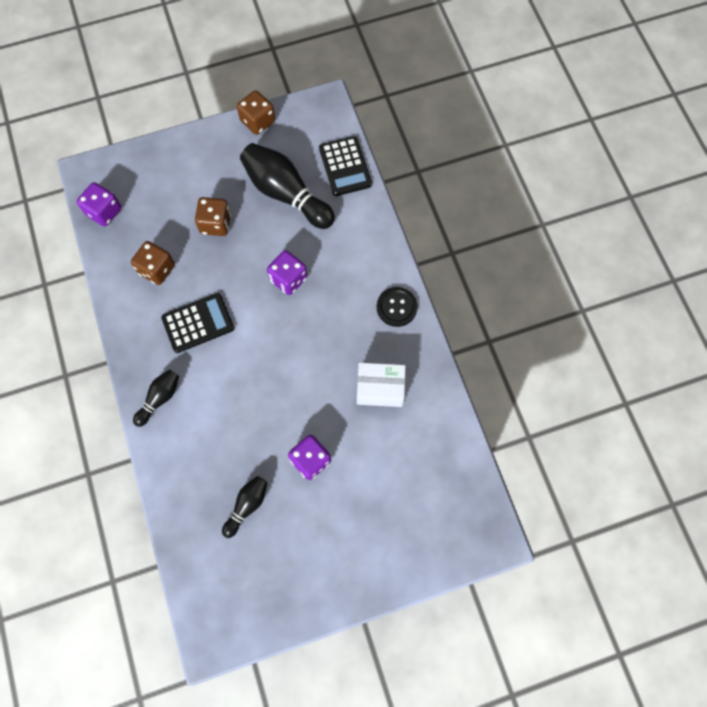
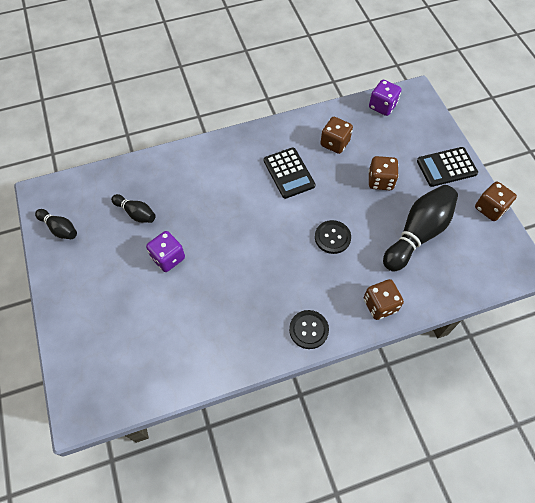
camera: 90 degrees right, 10 degrees down
(160, 398) = (226, 152): black bowling pin -> black bowling pin (59, 229)
(288, 279) = (332, 237): purple dice -> black button
(345, 166) = (455, 284): black calculator -> black calculator (446, 167)
(369, 238) = (380, 305): none -> brown dice
(380, 389) = (228, 313): white box -> none

